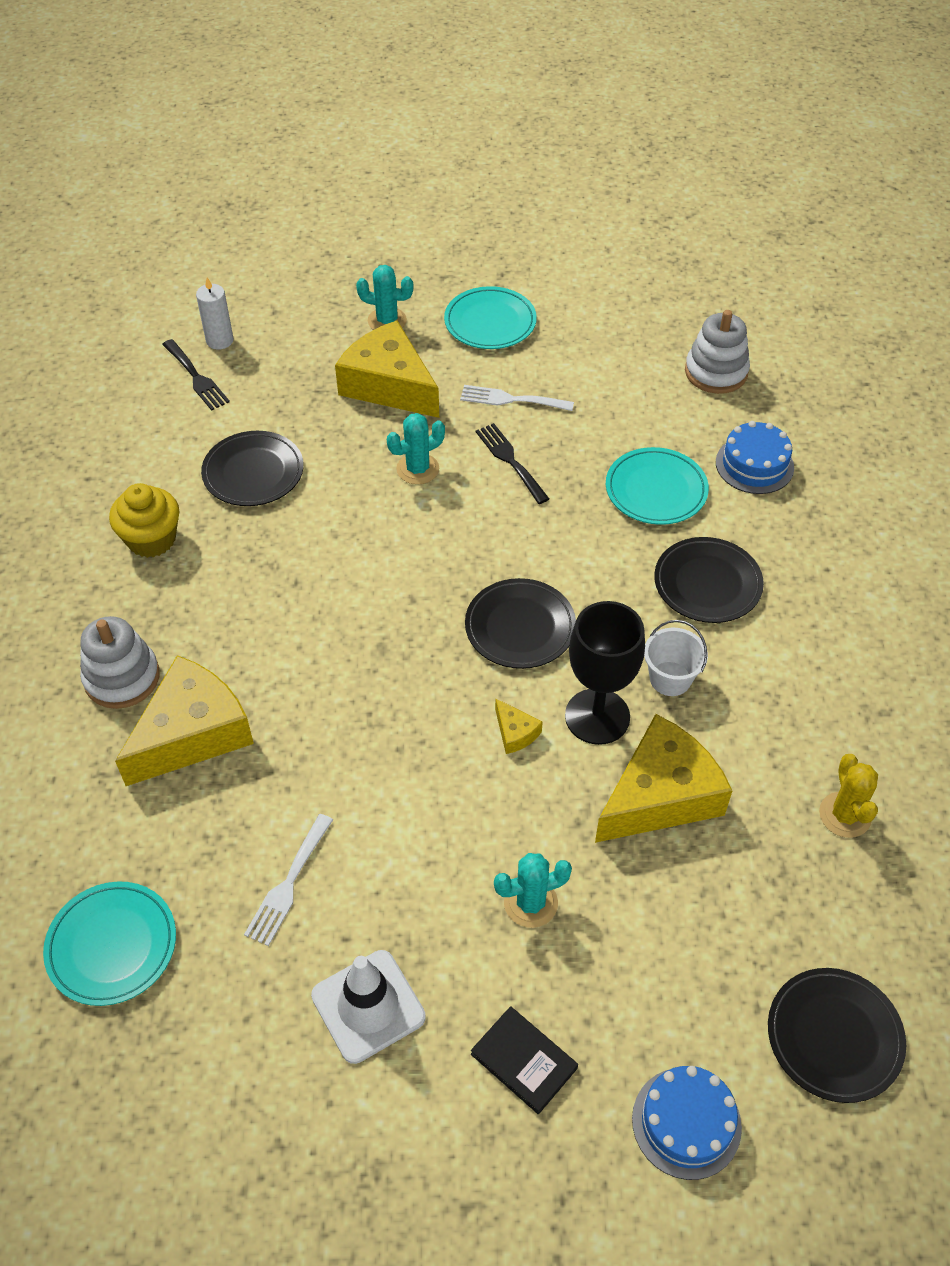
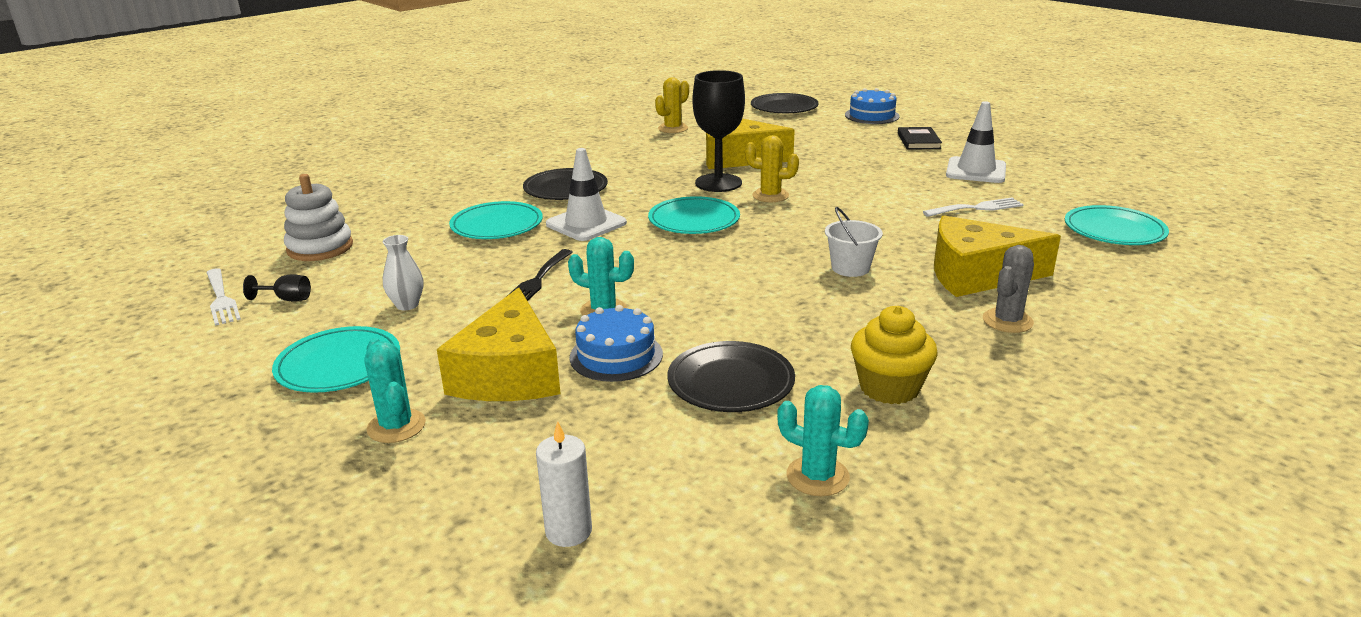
camera: 130 degrees left, 25 degrees down
(122, 677) = (1007, 321): white stacking toy -> grey cactus
(196, 377) = (656, 505): black fork -> none
(511, 399) = (456, 309): white fork -> white fork (221, 299)
(515, 733) = (770, 196): yellow cheese -> yellow cactus
(520, 627) = (694, 220): black plate -> turquoise plate
(530, 903) = (852, 161): turquoise cactus -> turquoise cactus (817, 476)
(546, 379) = (407, 305): none -> white vase
(596, 548) = (586, 224): none -> white traffic cone
(625, 328) = (287, 299): none -> black goblet
(670, 679) = (658, 176): white bucket -> white bucket (850, 268)
(754, 465) = (426, 207): blue cake -> blue cake (616, 355)

